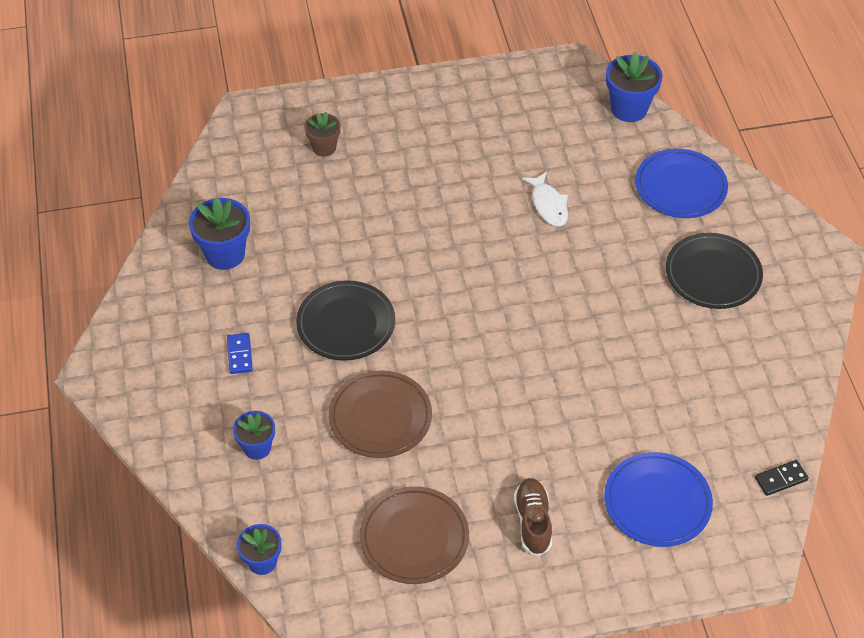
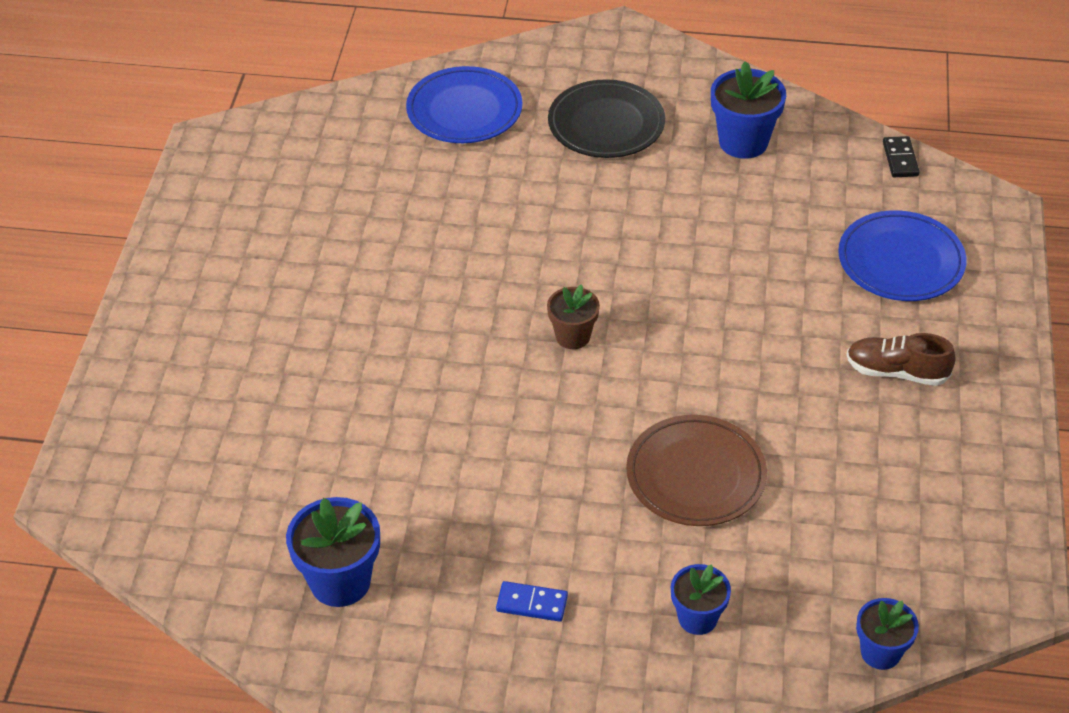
camera: 70 degrees left, 5 degrees down
(324, 147) = (202, 422): brown flower pot -> brown flower pot (573, 336)
(346, 324) = (529, 473): black plate -> none
(414, 538) = (887, 487): brown plate -> none
(548, 205) = (431, 228): white fish -> none
(629, 109) = (316, 115): blue flower pot -> blue flower pot (743, 142)

